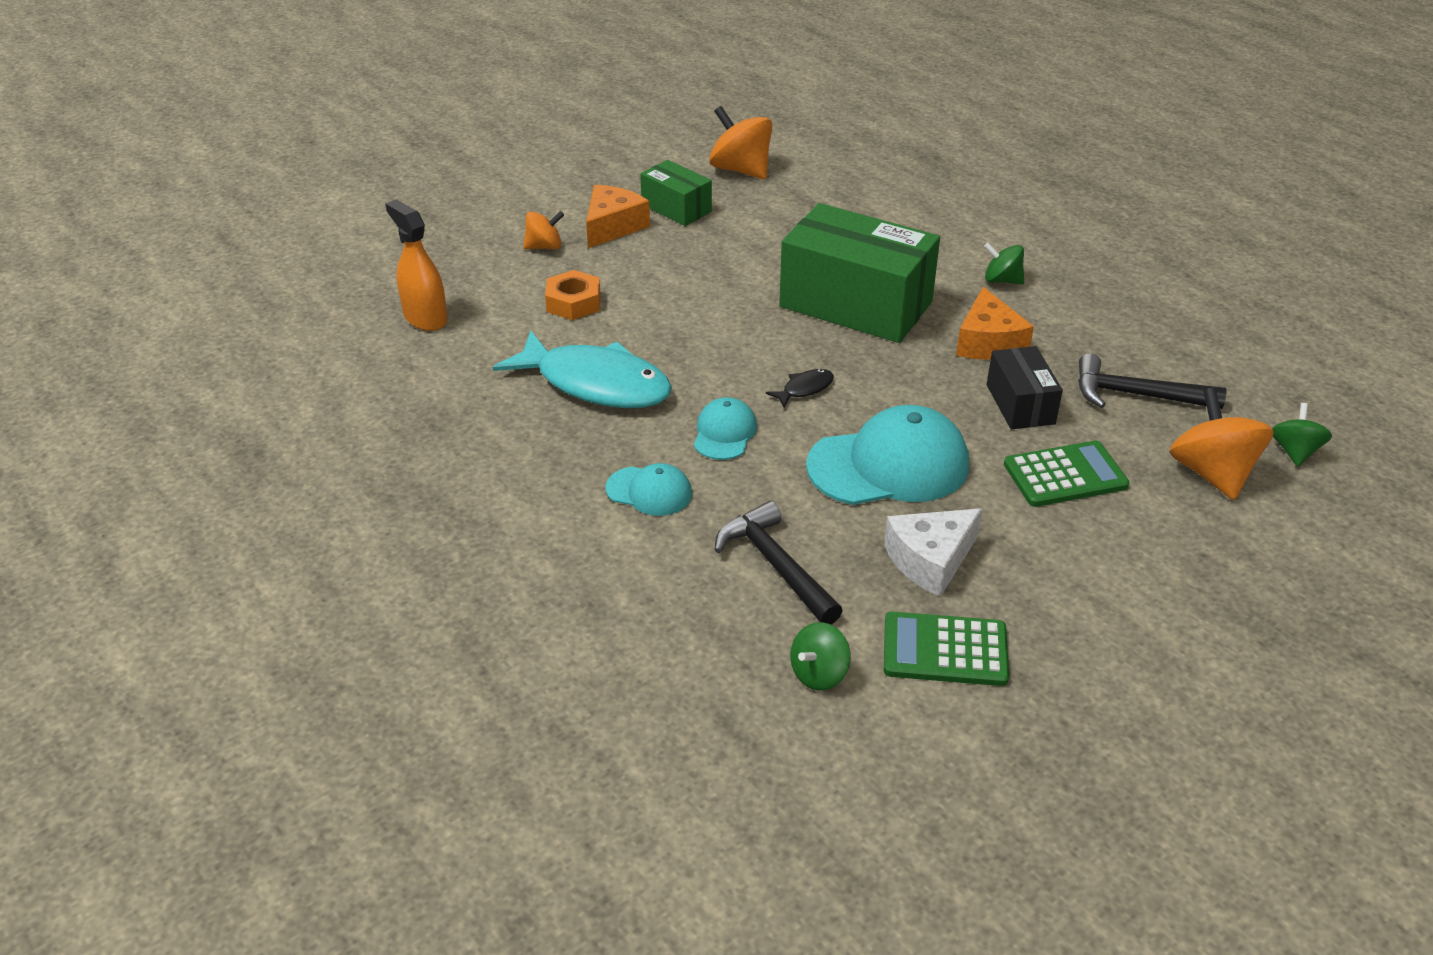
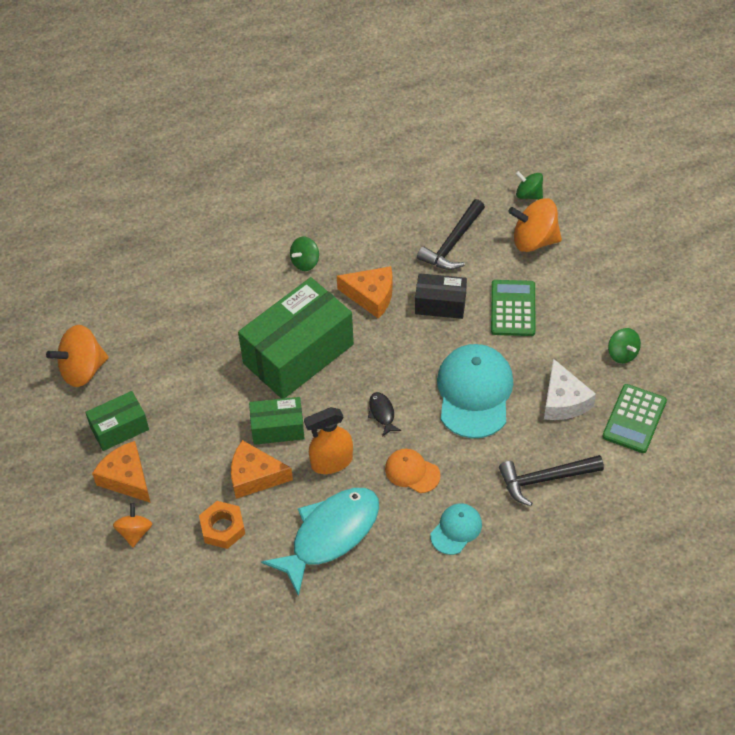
camera: 70 degrees left, 15 degrees up
(425, 318) = (201, 634): orange spray bottle -> orange spray bottle (331, 462)
(656, 310) = (255, 476): none -> orange cheese
(724, 433) = (412, 472): turquoise cap -> orange cap
(735, 312) = (278, 428): none -> green box
(819, 674) = (636, 484): green spinning top -> green spinning top (622, 353)

